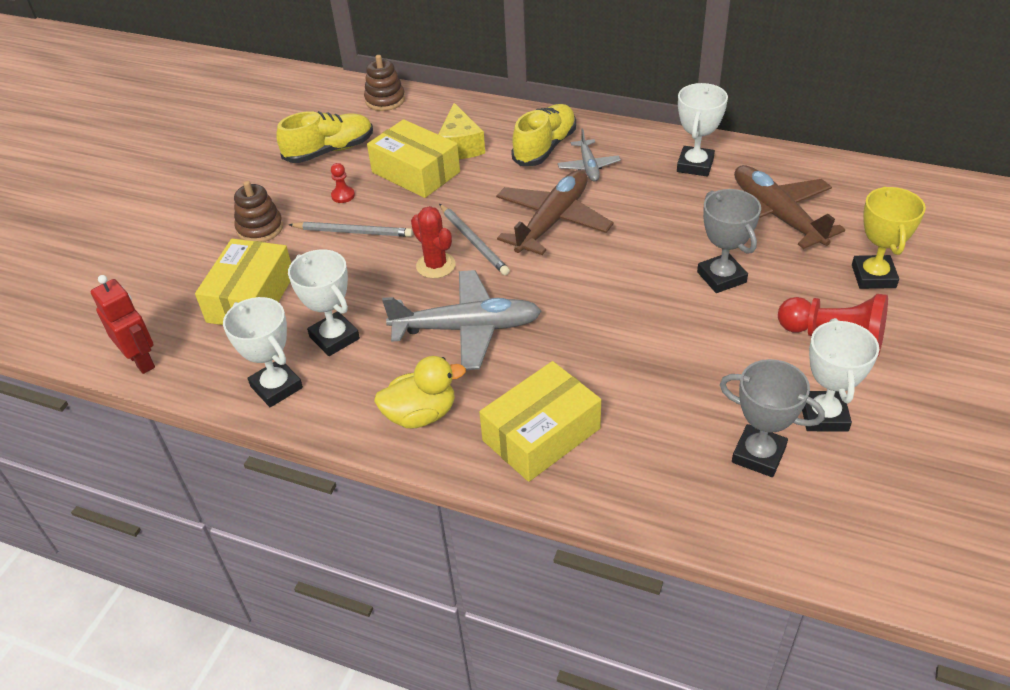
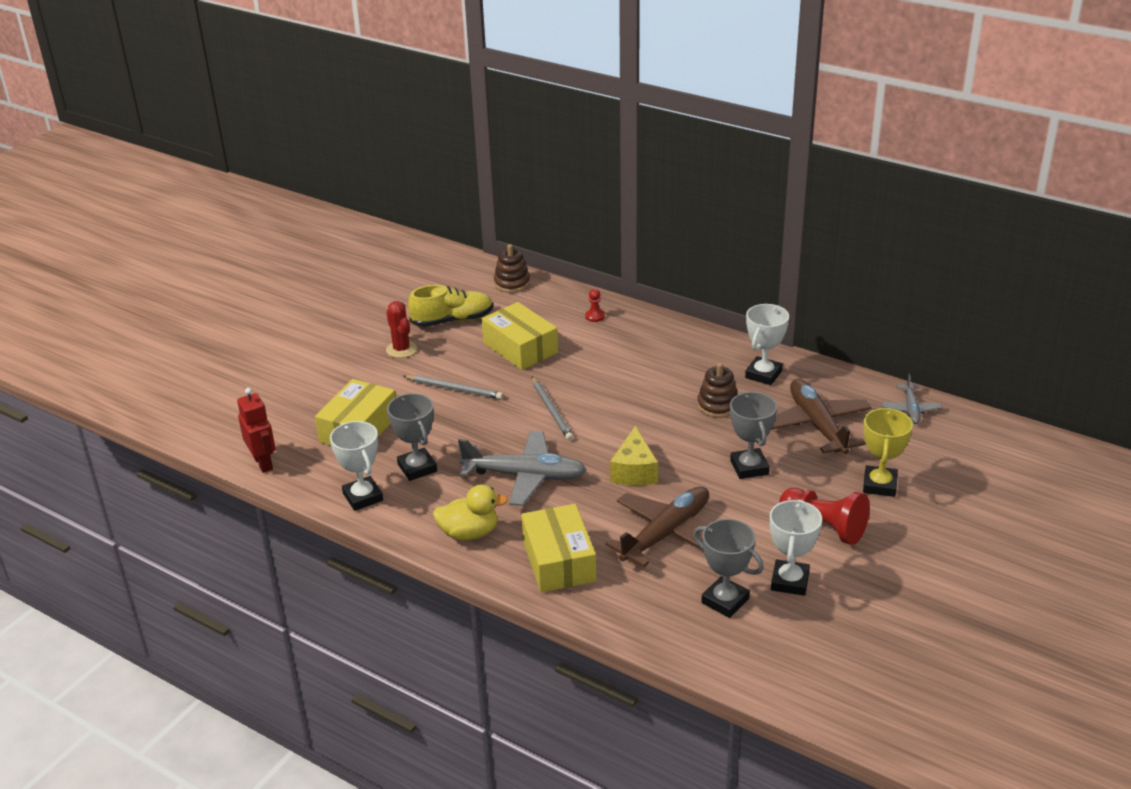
camera: 10 degrees right, 10 degrees down
(260, 228) = (379, 376): brown stacking toy -> brown stacking toy (718, 405)
(334, 338) = (417, 468): white trophy -> grey trophy
(343, 195) = (454, 359): red pawn -> red pawn (595, 316)
(435, 265) = (514, 425): red cactus -> red cactus (401, 349)
(460, 146) = (565, 331): yellow cheese -> yellow cheese (634, 471)
(541, 434) = (558, 561): yellow box -> yellow box turned 75 degrees counterclockwise
(545, 147) = (638, 342): yellow shoe -> none
(552, 221) = (623, 403): brown plane -> brown plane (666, 534)
(588, 166) = (670, 363): grey plane -> grey plane (911, 409)

